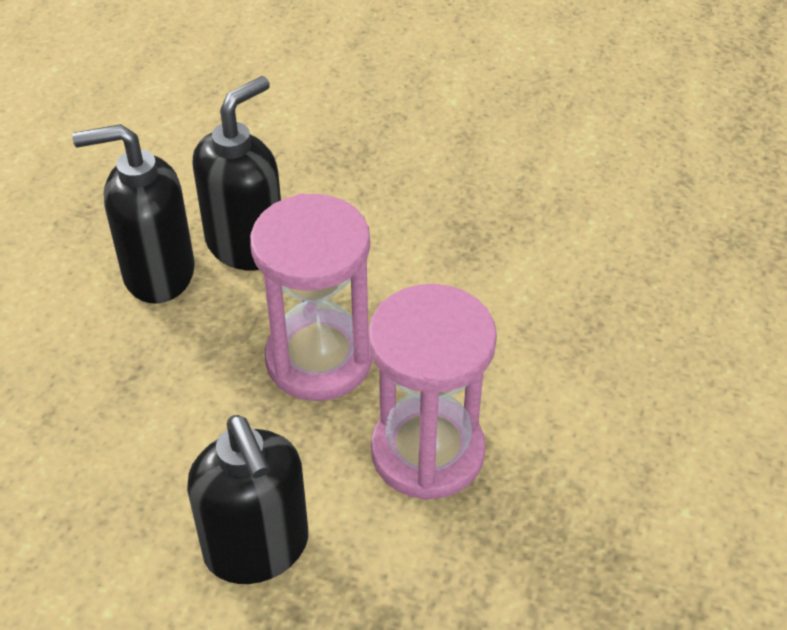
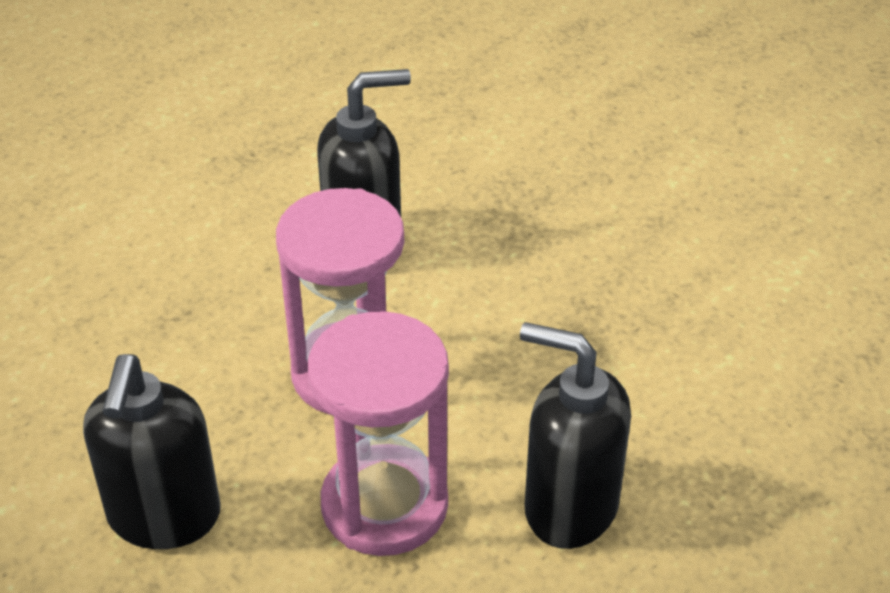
camera: 30 degrees right, 5 degrees down
(158, 273) = (266, 236): black soap dispenser -> black soap dispenser (569, 507)

